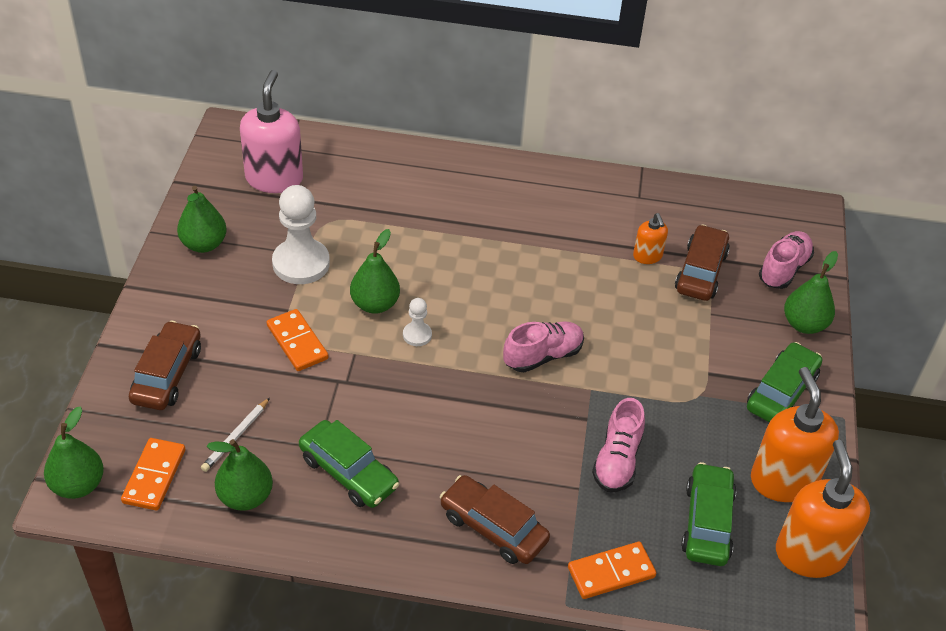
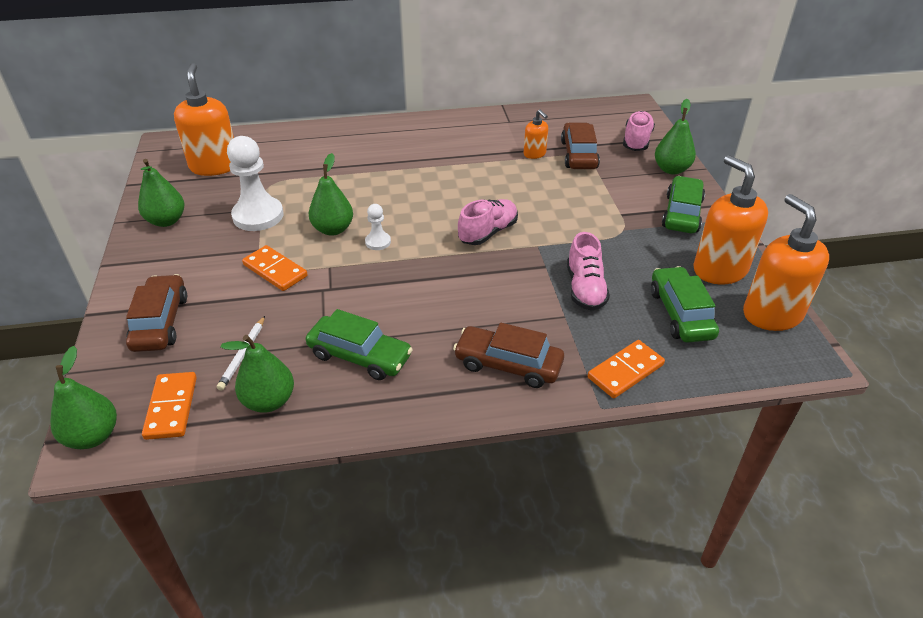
camera: 15 degrees left, 5 degrees down
(274, 178) = (214, 166): pink soap dispenser -> orange soap dispenser

